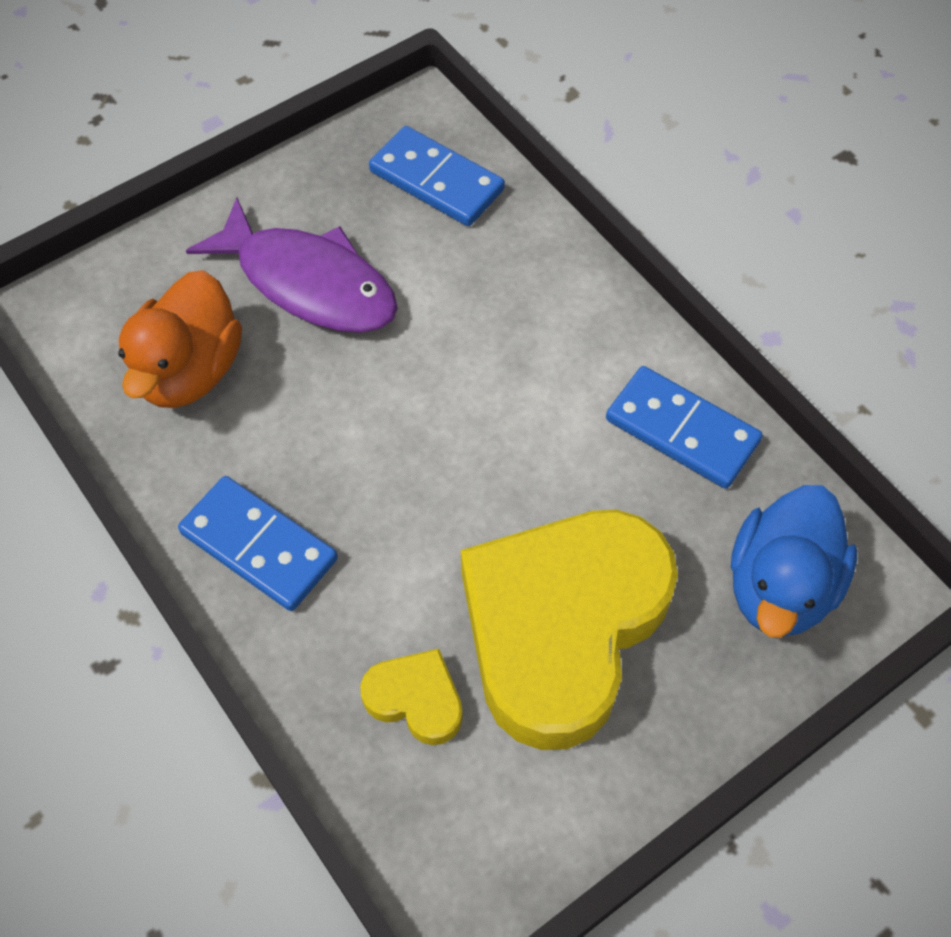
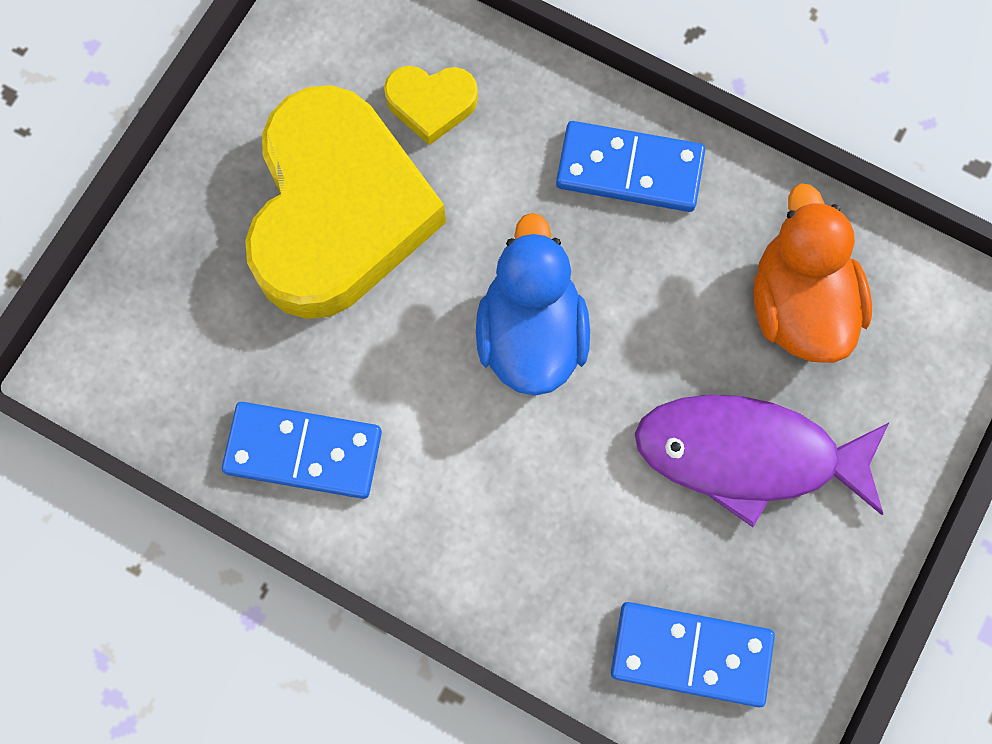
camera: 155 degrees right, 15 degrees up
(780, 586) = (163, 331): blue duck -> blue duck (531, 334)

